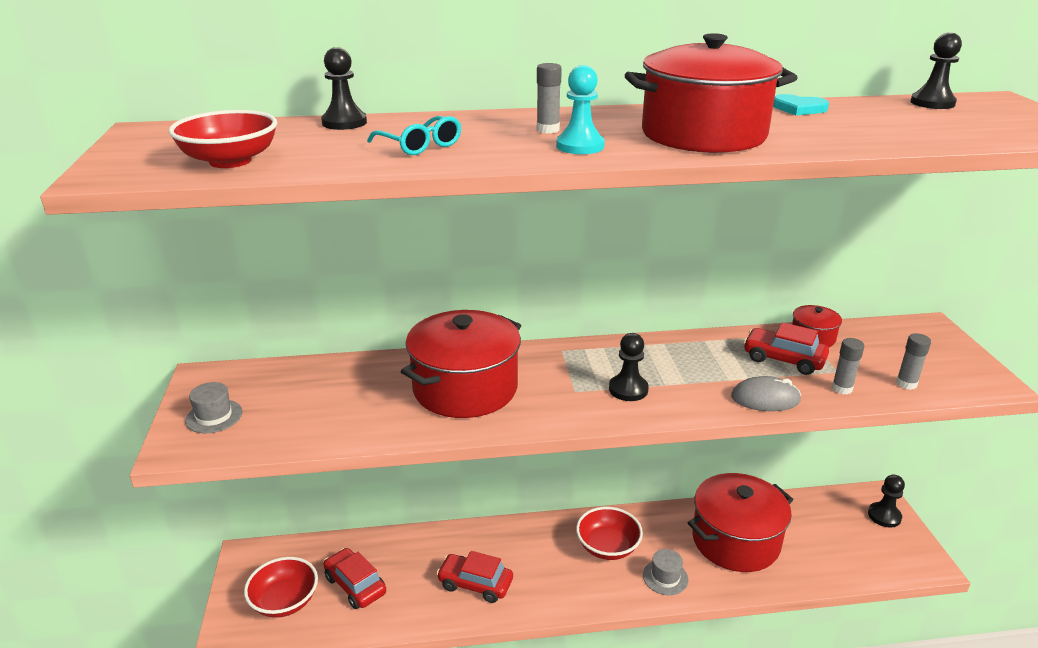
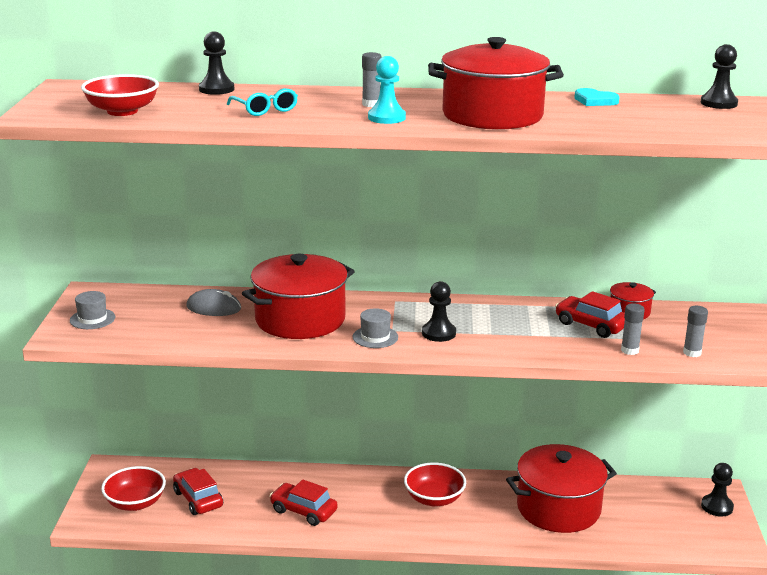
camera: 10 degrees right, 5 degrees down
(665, 577) = (479, 527): grey hat -> grey hat (375, 337)
(765, 399) = (555, 351): grey mouse -> grey mouse (213, 308)

